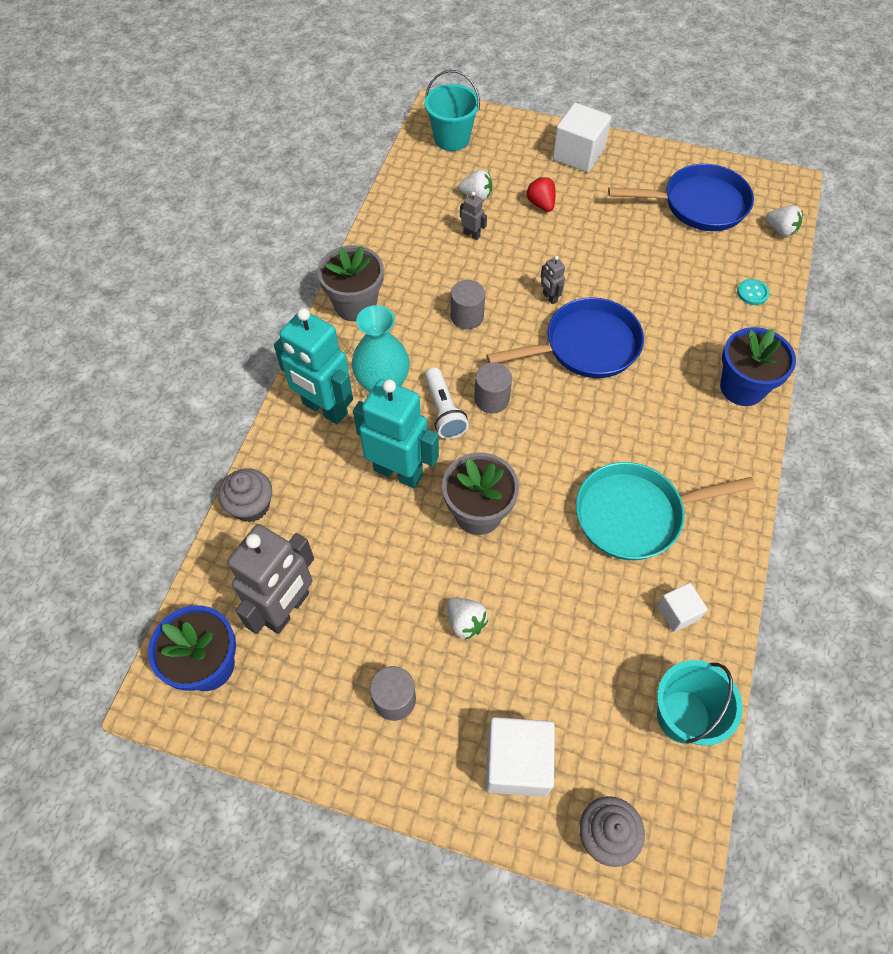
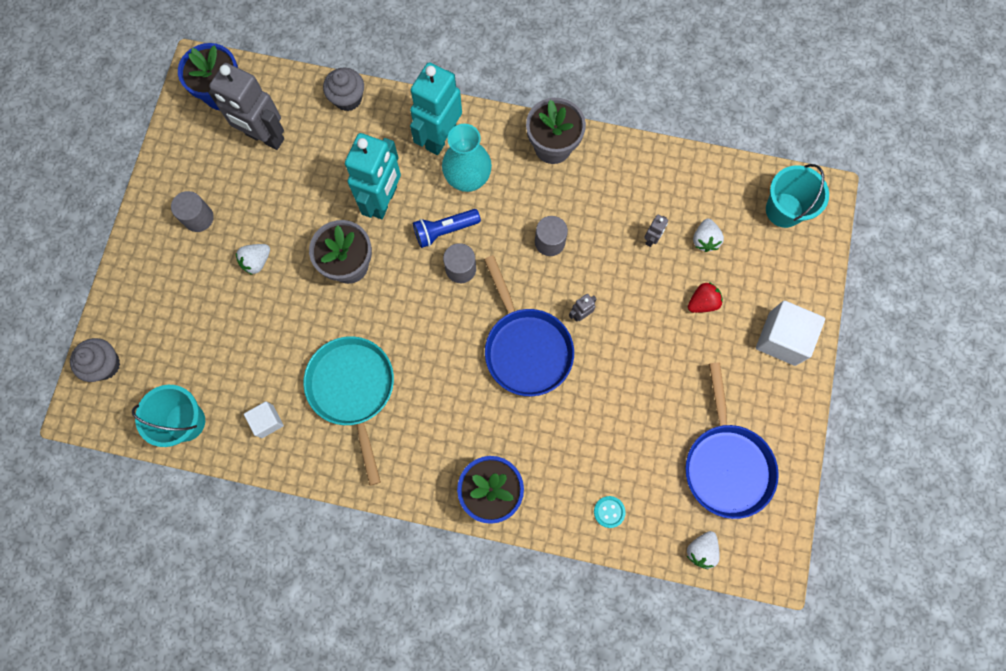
camera: 85 degrees right, 15 degrees up
(444, 411) = (445, 231): white flashlight -> blue flashlight
(517, 763) = (153, 304): white cube -> none

